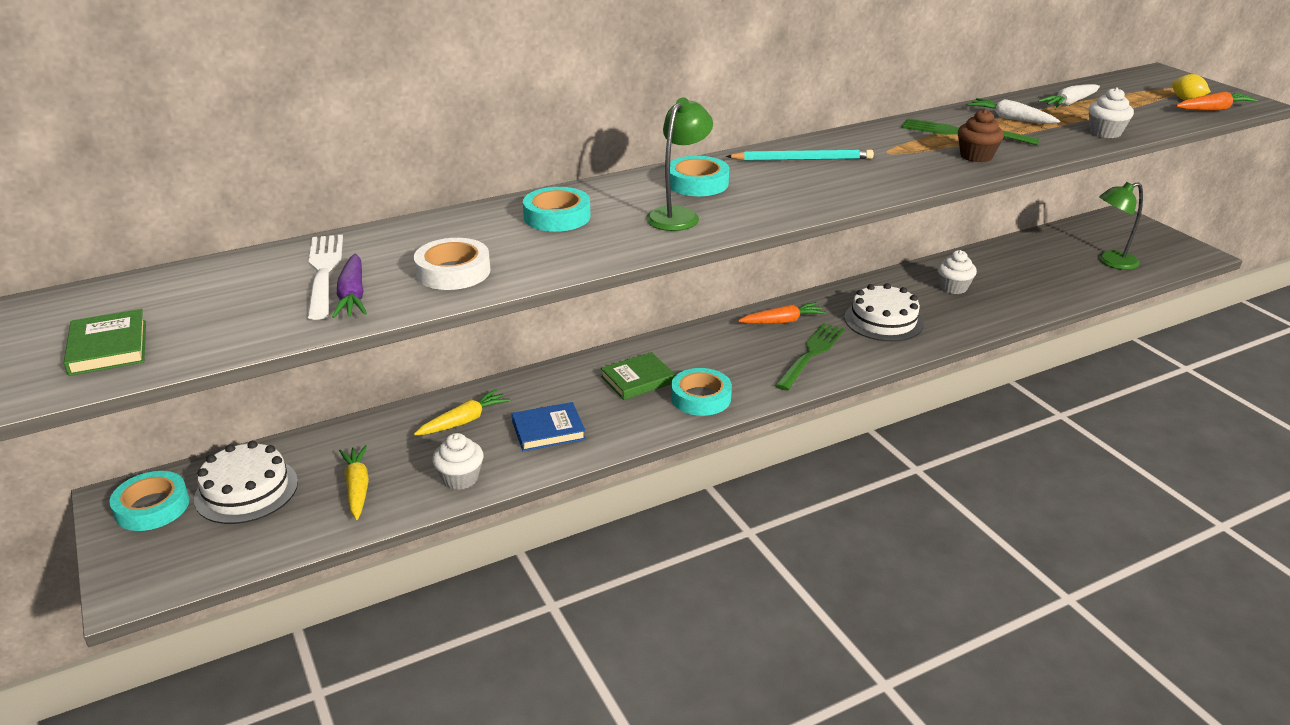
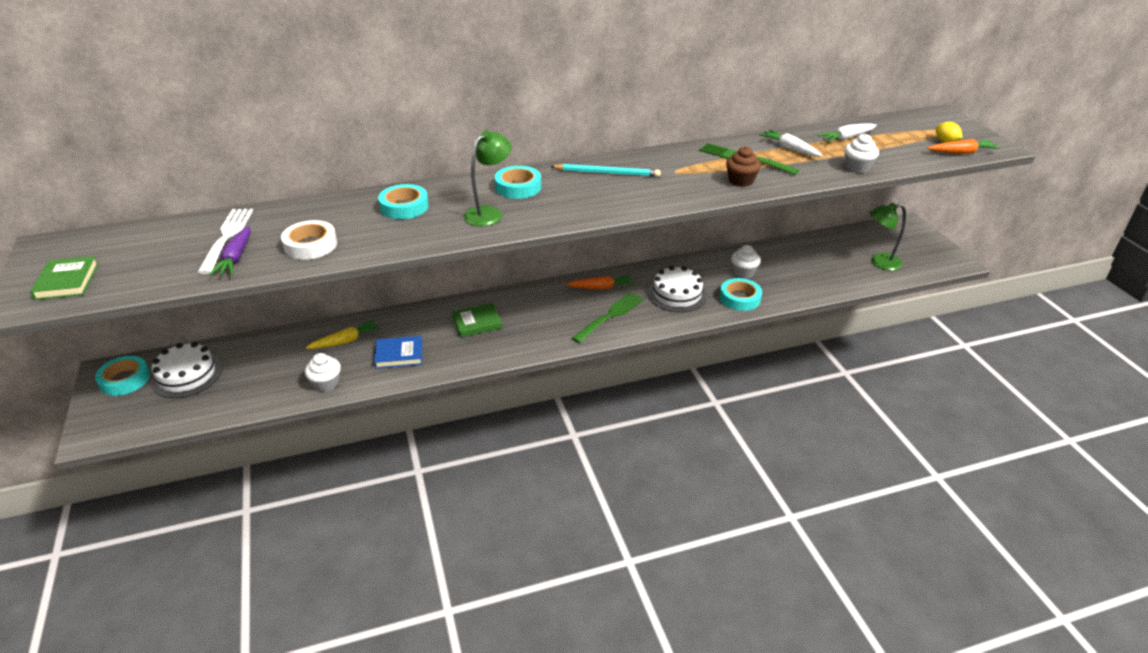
camera: 10 degrees right, 5 degrees up
(357, 488) = (257, 382): yellow carrot -> none
(700, 398) = (515, 341): turquoise tape -> turquoise tape (740, 298)

